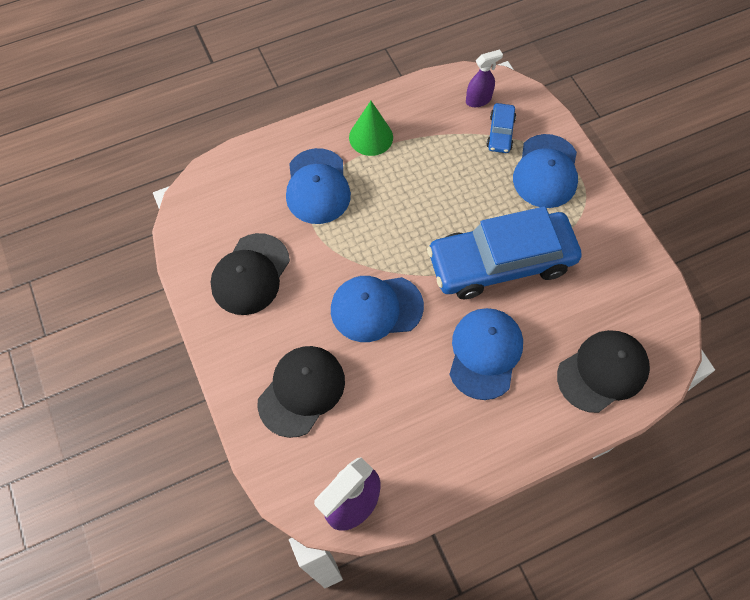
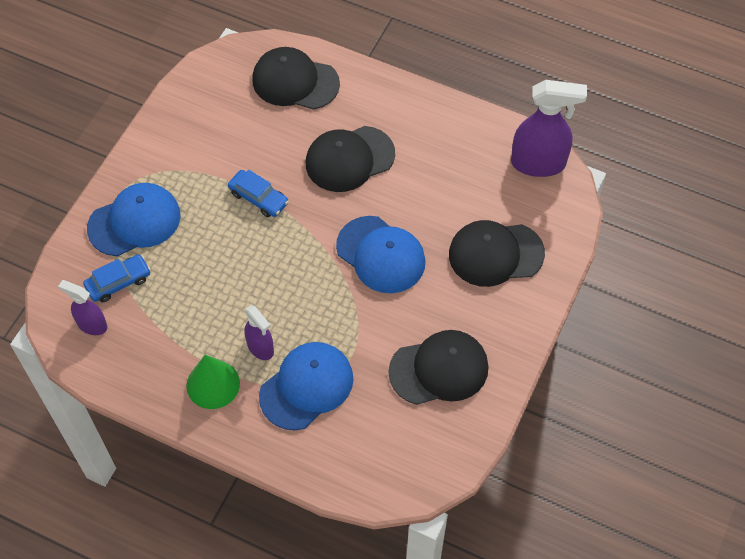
camera: 130 degrees left, 5 degrees down
(372, 180) = (260, 348): none -> purple spray bottle
(485, 353) = (349, 159): blue cap -> black cap
(501, 262) = (258, 198): blue car -> blue car, size x0.42

